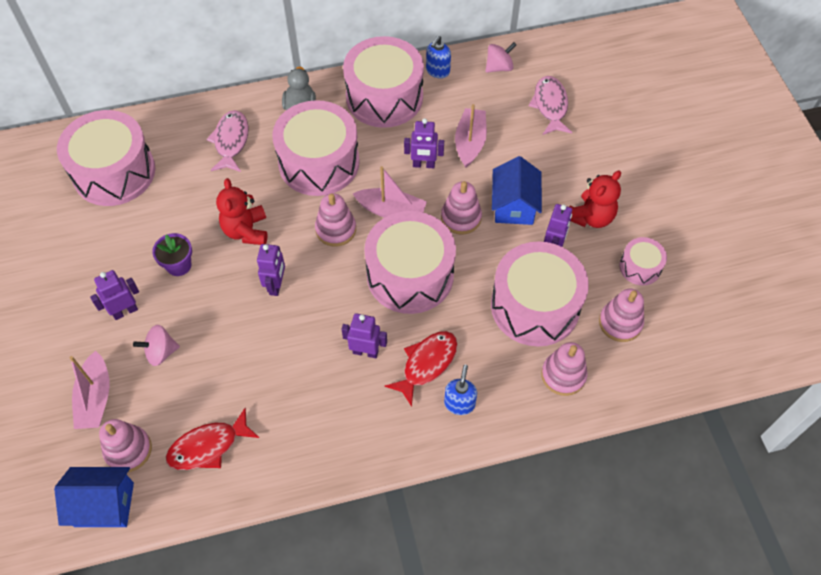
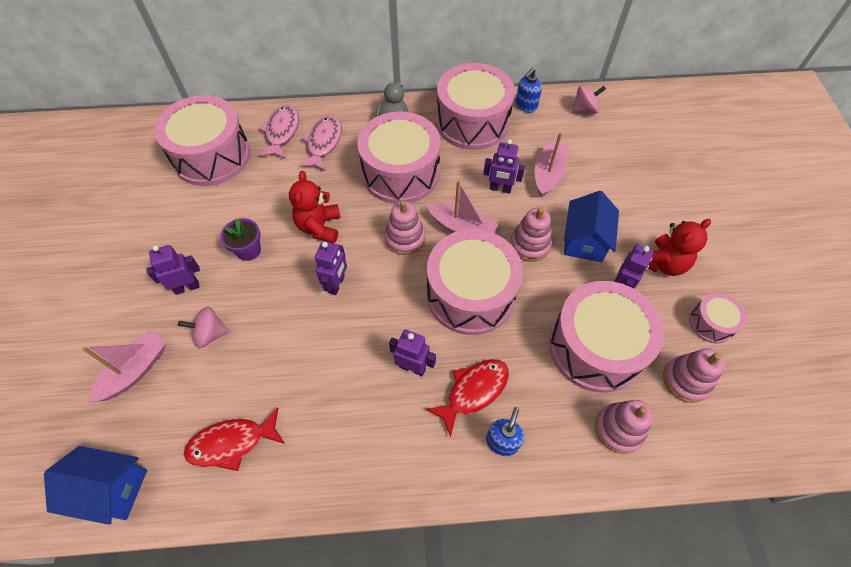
camera: 10 degrees right, 0 degrees up
(95, 398) = (135, 371): pink boat -> pink boat turned 150 degrees counterclockwise
(128, 450) = (151, 432): pink stacking toy -> none
(550, 105) = (630, 150): pink fish -> pink fish (282, 132)

